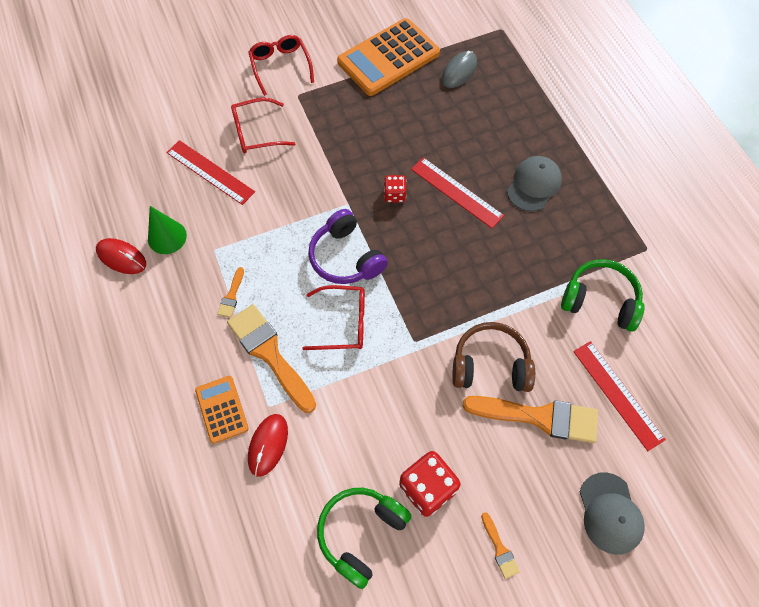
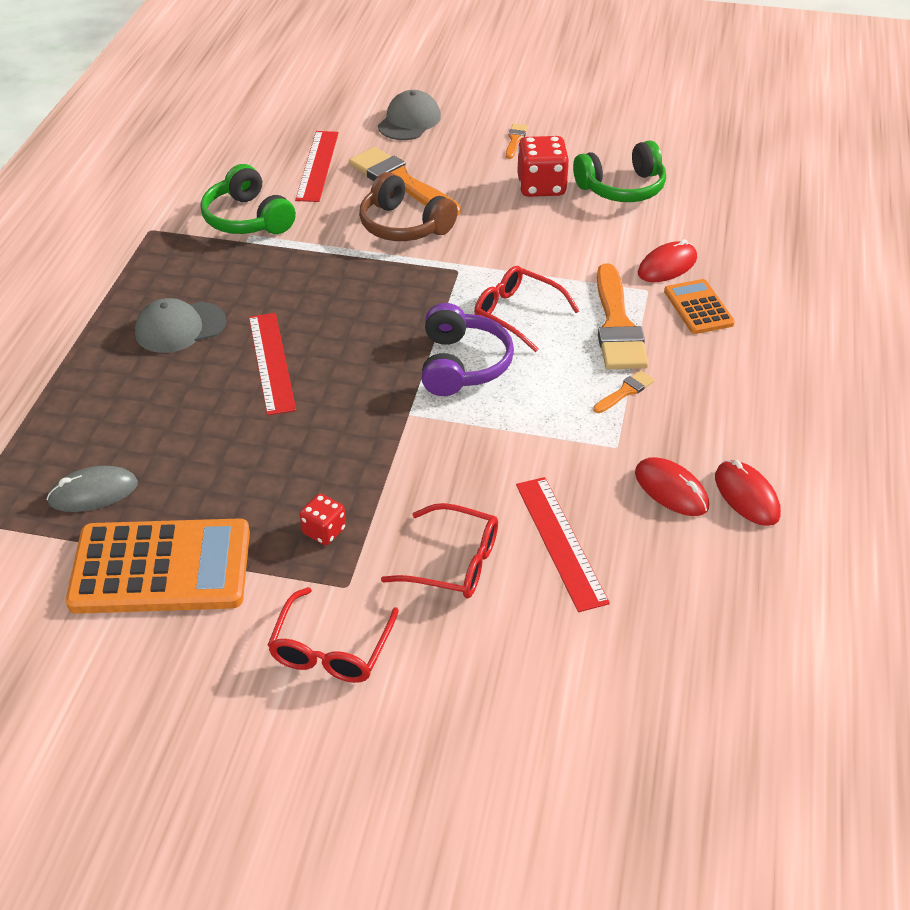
camera: 145 degrees left, 20 degrees down
(167, 237) = (671, 490): green cone -> red mouse
(222, 409) = (698, 307): orange calculator -> orange calculator turned 150 degrees clockwise
(394, 195) = (344, 395): red dice -> red dice (324, 531)

